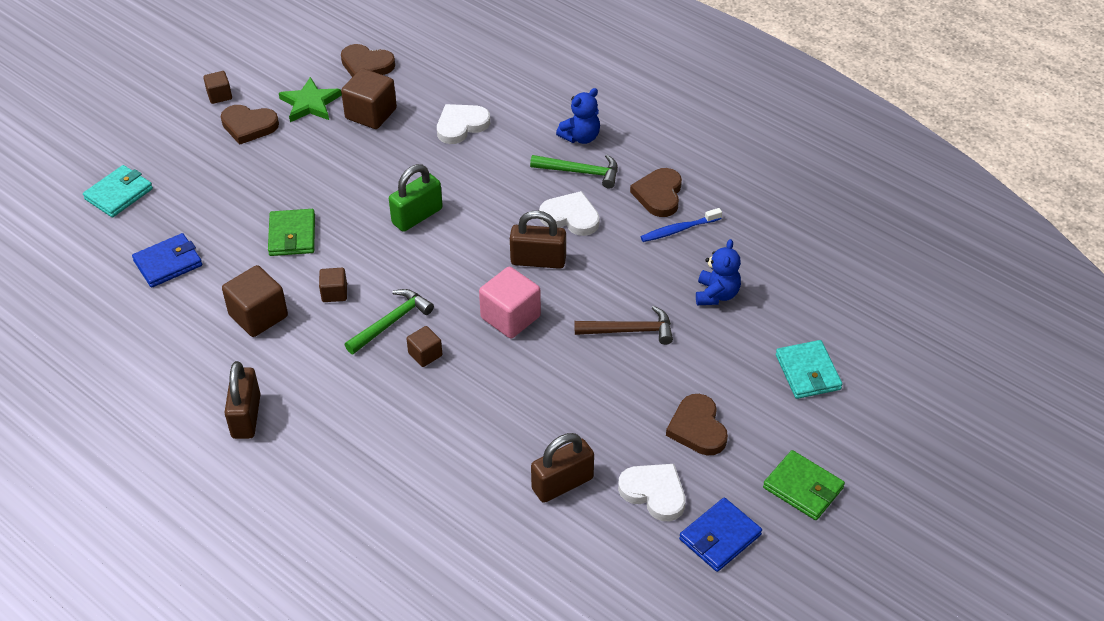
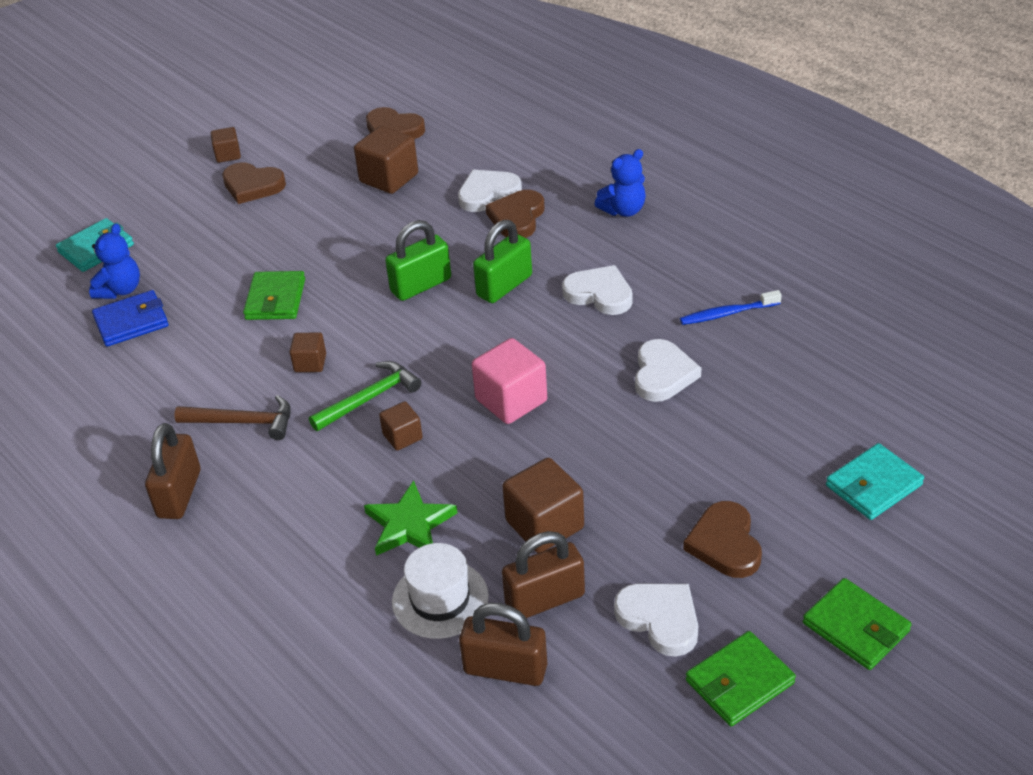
camera: 10 degrees right, 5 degrees down
(258, 316) = (218, 383): brown cube -> brown cube (544, 524)
(310, 103) = (324, 166): green star -> green star (409, 524)
(479, 489) = (440, 599): none -> white hat
(489, 213) = (504, 286): none -> green padlock
(538, 260) = (554, 339): brown padlock -> brown padlock (505, 669)
(580, 172) = (618, 247): green hammer -> none
(630, 331) = (653, 424): brown hammer -> brown hammer (243, 422)
(632, 287) = (663, 374): none -> white heart
(659, 195) = (708, 275): brown heart -> brown heart (517, 218)
(716, 294) = (766, 388): blue teddy bear -> blue teddy bear (120, 290)
(720, 537) = (739, 682): blue wallet -> green wallet
(808, 372) = (873, 485): turquoise wallet -> turquoise wallet turned 60 degrees clockwise

